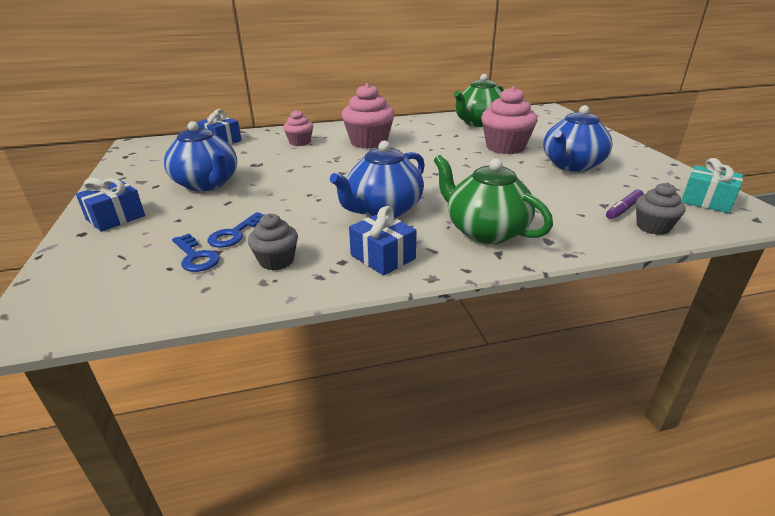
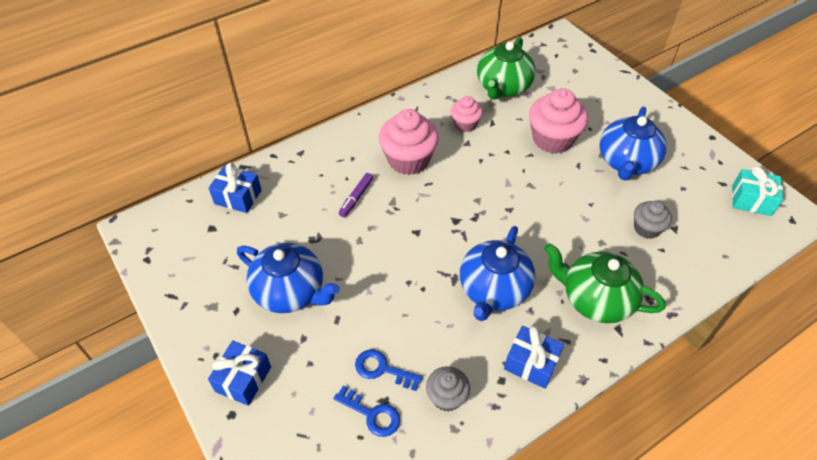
camera: 20 degrees left, 20 degrees up
(235, 234) = (382, 369): blue key -> blue key turned 105 degrees clockwise
(300, 142) = (332, 178): pink cupcake -> pink cupcake (465, 124)
(623, 209) = (692, 232): purple marker -> purple marker (356, 198)
(653, 227) = (721, 254): grey cupcake -> grey cupcake (646, 228)

